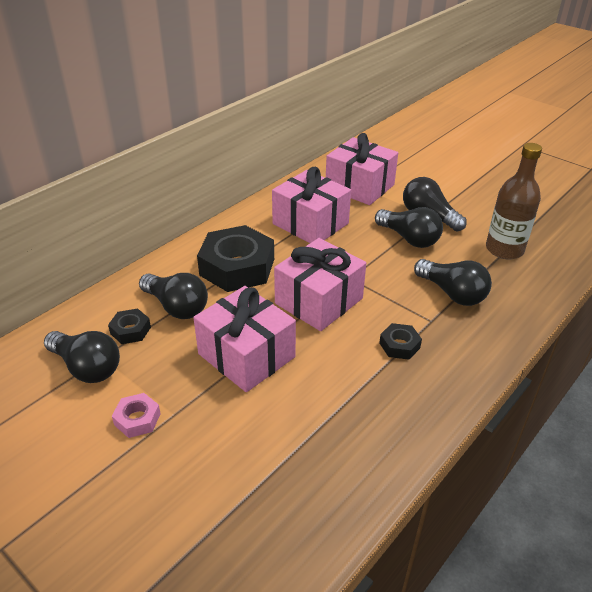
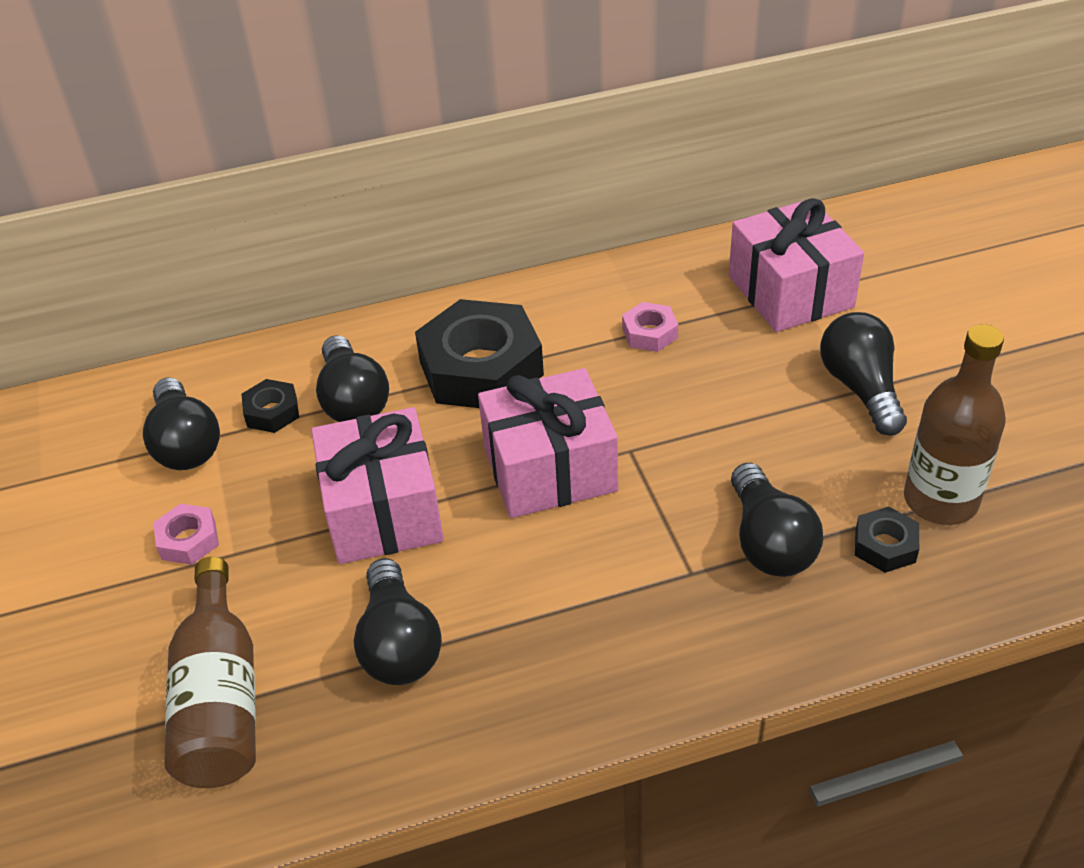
camera: 35 degrees right, 5 degrees up
(240, 497) = (220, 699): none -> brown bottle
(310, 223) = (649, 333): pink gift -> pink nut
(399, 345) = (604, 590): black nut -> black nut (885, 545)
(409, 238) = (787, 417): black light bulb -> black light bulb (399, 644)

